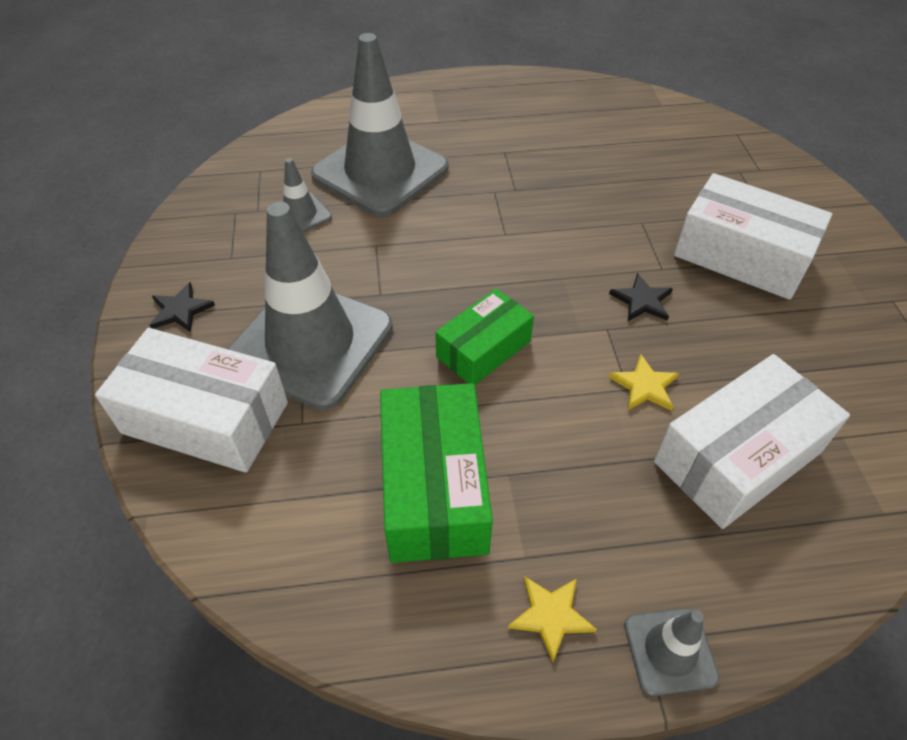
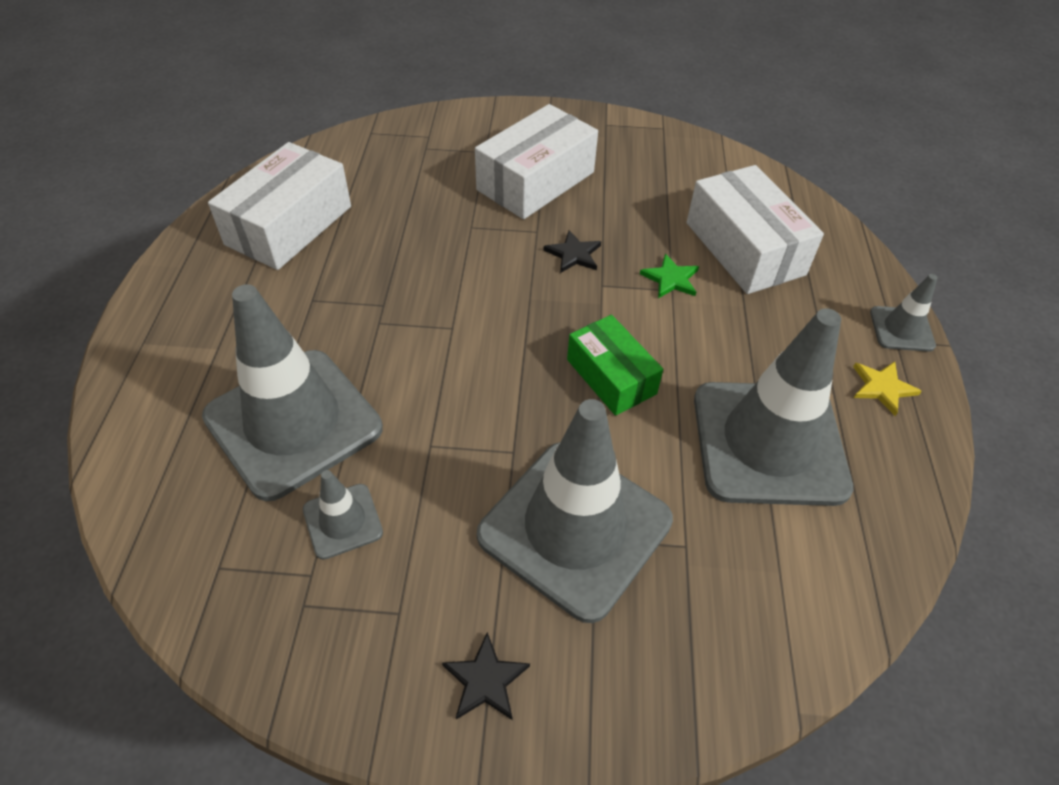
camera: 80 degrees left, 0 degrees up
(205, 418) = (671, 647): white box -> white box (289, 225)
(434, 488) = (768, 443): green box -> grey traffic cone
(644, 386) = (670, 279): yellow star -> green star

